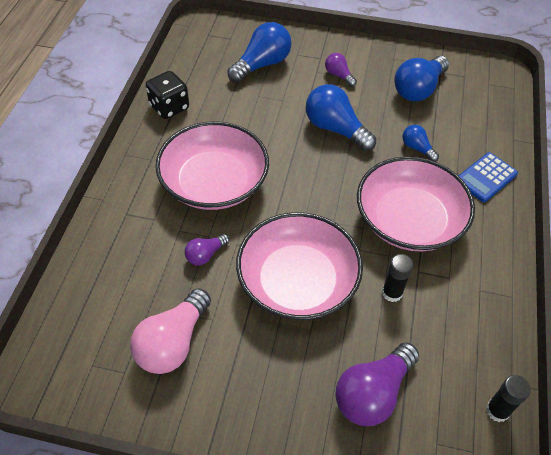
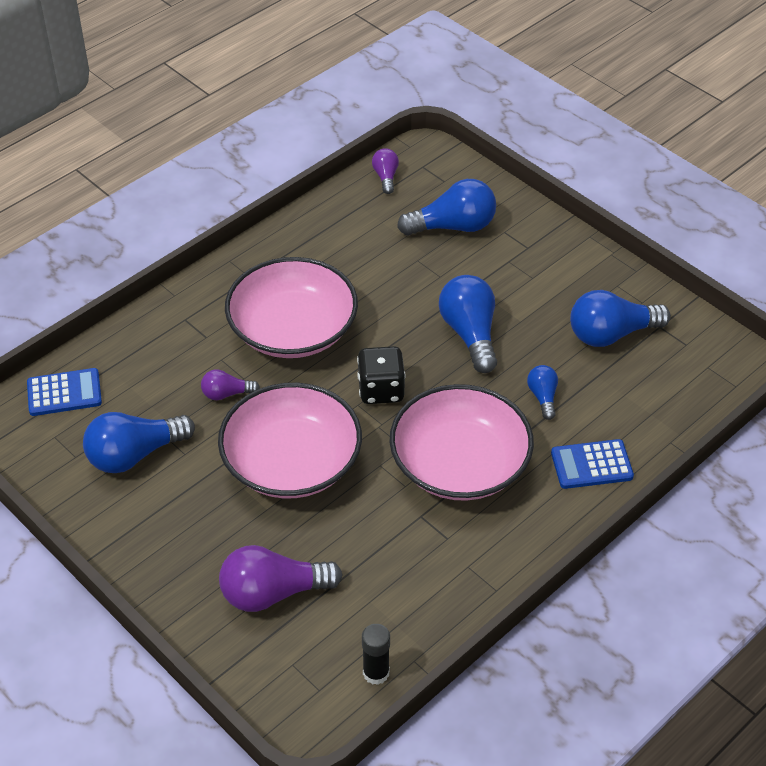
camera: 35 degrees right, 5 degrees down
(72, 323) = (64, 393): none -> blue calculator
(169, 107) = (312, 231): black dice -> black dice (381, 390)
(173, 343) = (135, 454): pink light bulb -> blue light bulb
(339, 75) = (530, 277): purple light bulb -> purple light bulb (386, 177)
(392, 293) = (374, 520): black glue stick -> none

